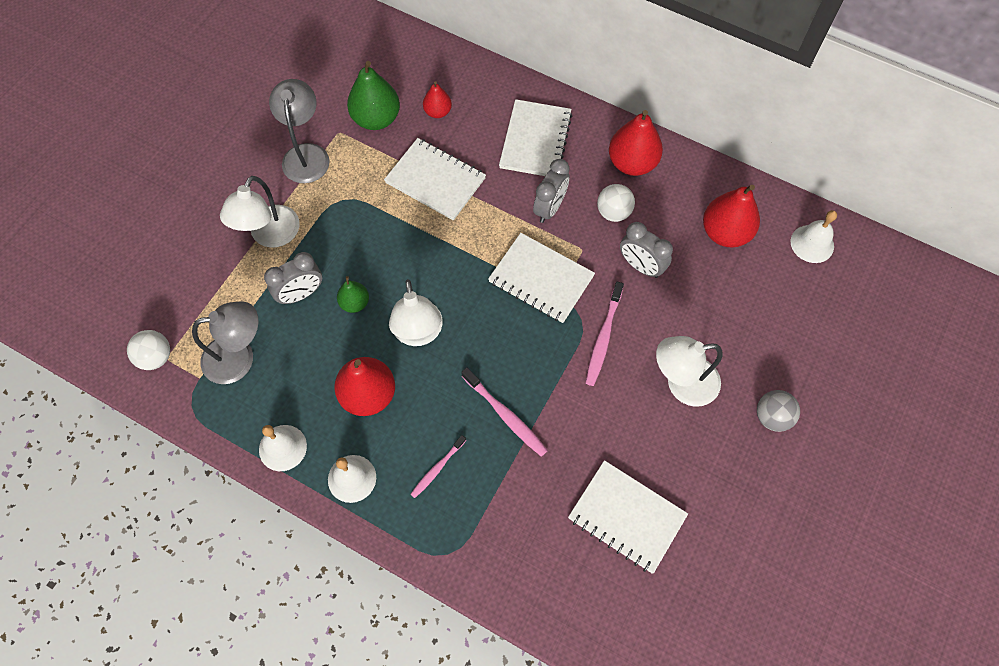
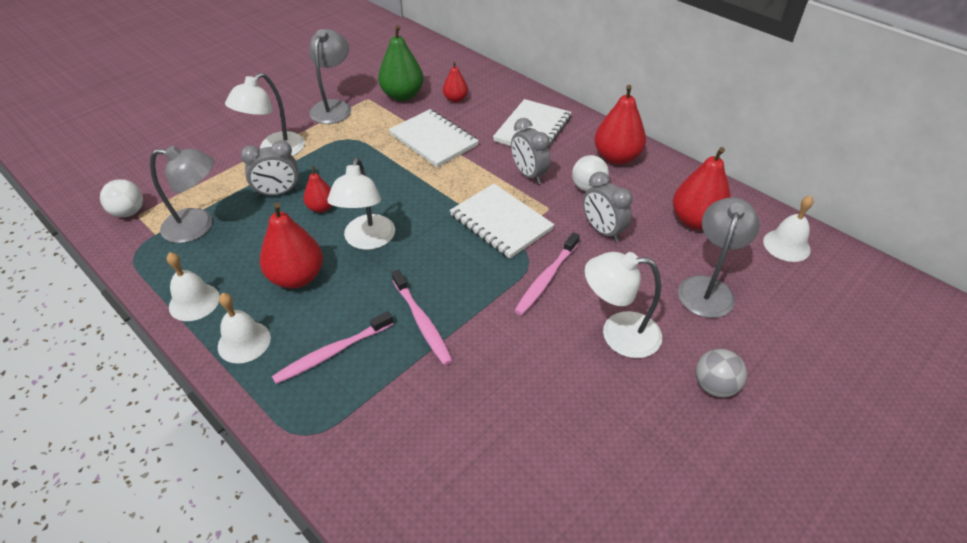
camera: 15 degrees right, 20 degrees down
(355, 303) = (321, 208): green pear -> red pear
(437, 469) = (332, 353): pink toothbrush -> pink toothbrush, size x1.53
(550, 208) = (528, 174): grey clock -> grey clock turned 105 degrees clockwise
(627, 517) = (518, 446): white notebook -> none
(749, 312) = (708, 288): none -> grey lamp

